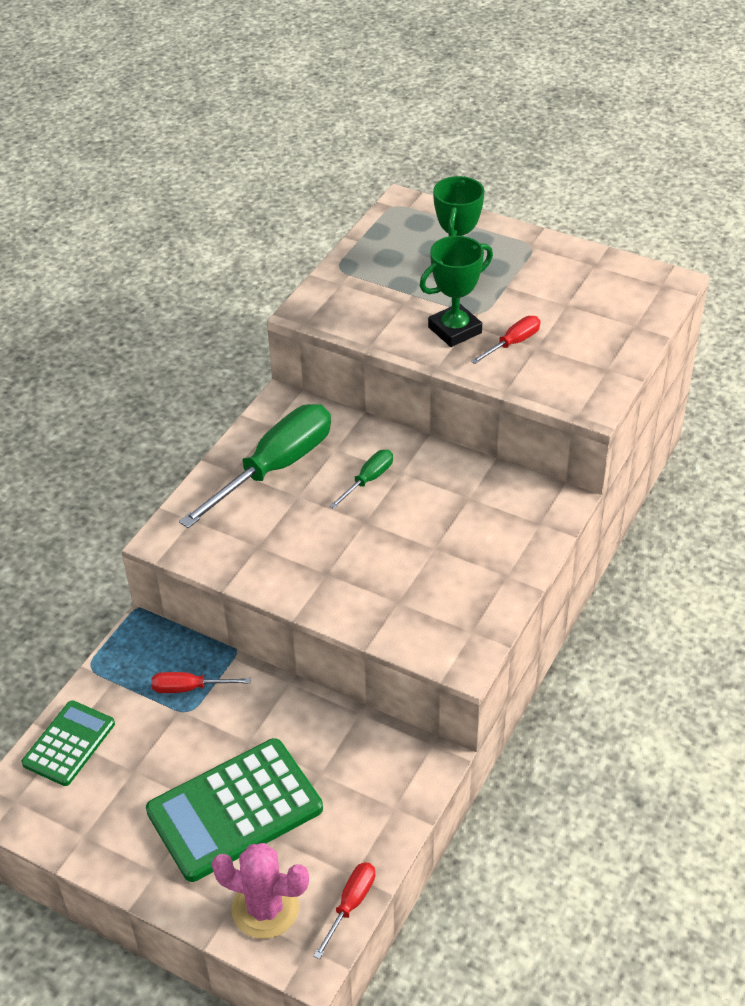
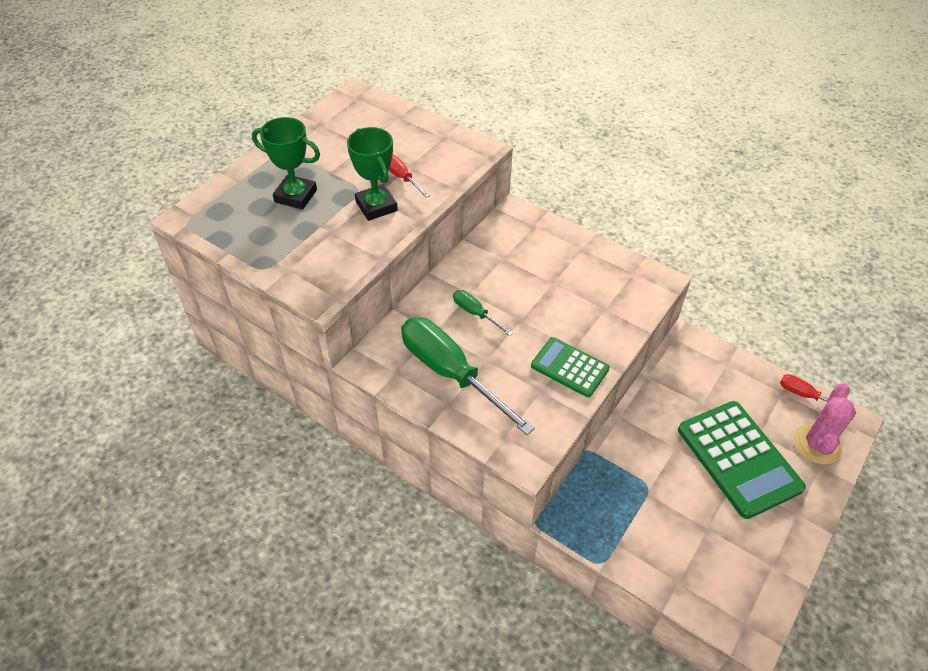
camera: 85 degrees left, 5 degrees up
(69, 744) = (684, 579): green calculator -> green calculator (569, 367)
(189, 688) = (625, 485): red screwdriver -> none

